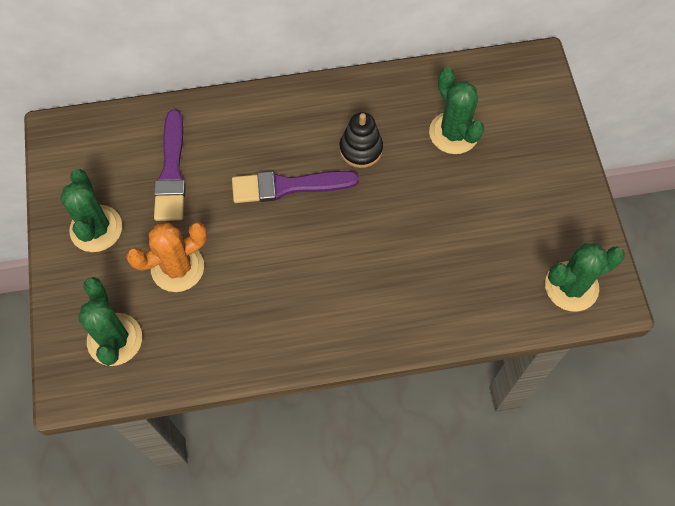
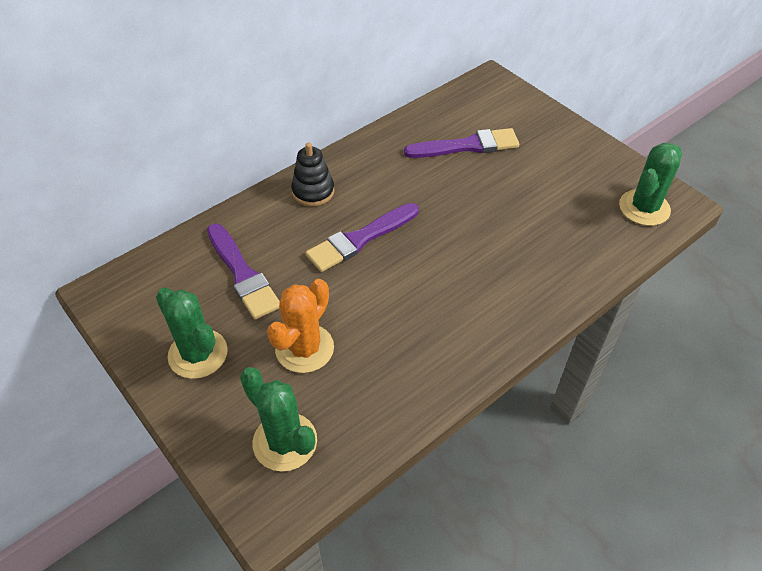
camera: 30 degrees left, 15 degrees down
(361, 149) = (401, 187): black stacking toy -> black stacking toy (313, 191)
(453, 133) = (467, 146): green cactus -> purple brush

